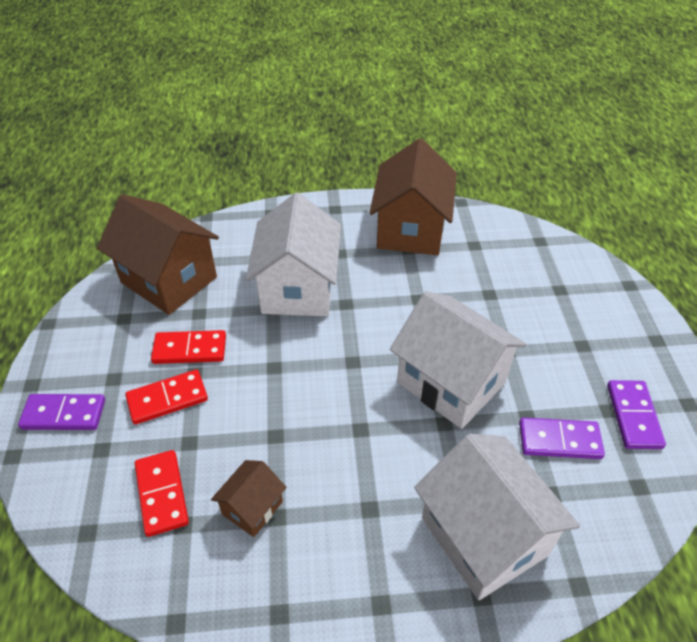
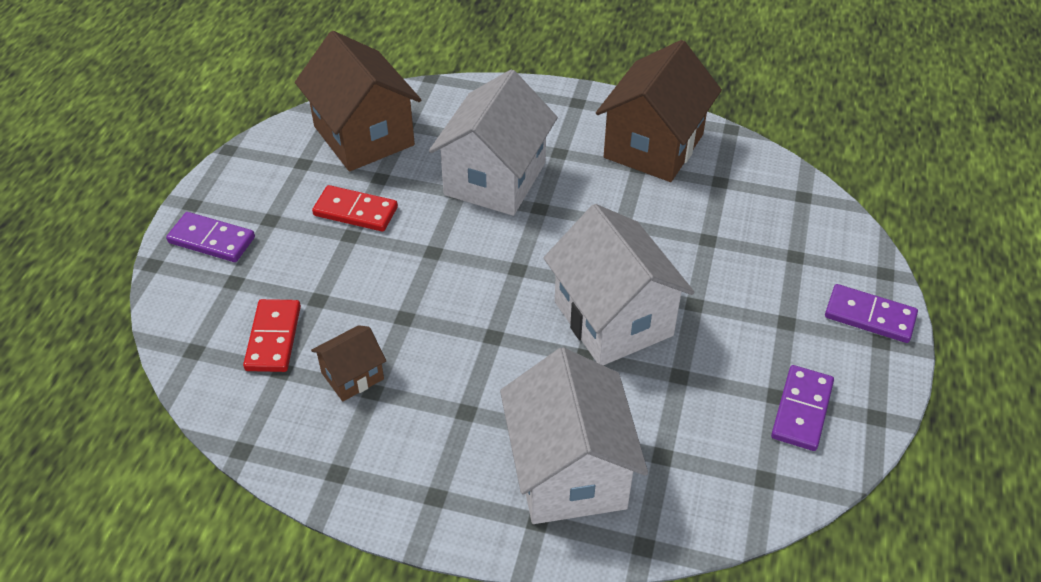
camera: 20 degrees right, 0 degrees up
(167, 399) = (314, 253): red domino -> none
(559, 440) = (701, 409): purple domino -> purple domino (869, 316)

